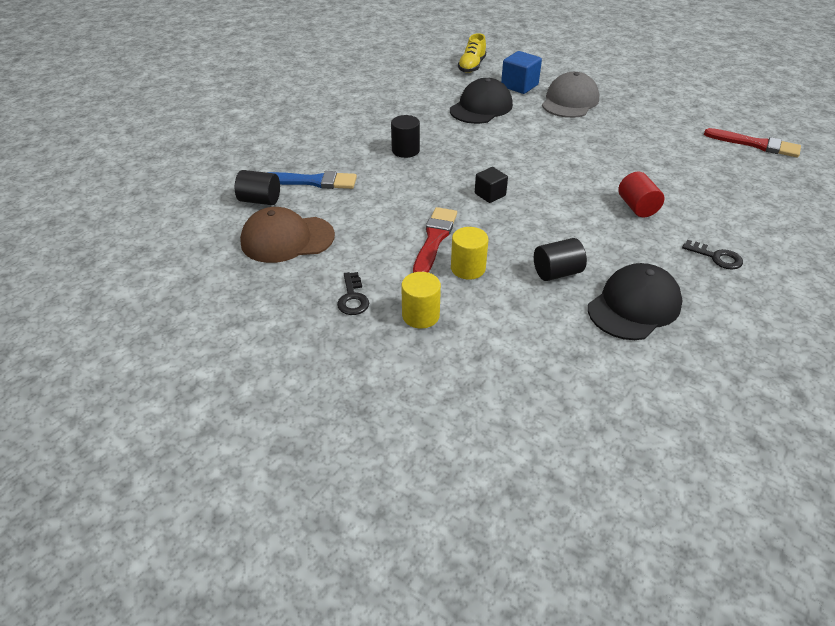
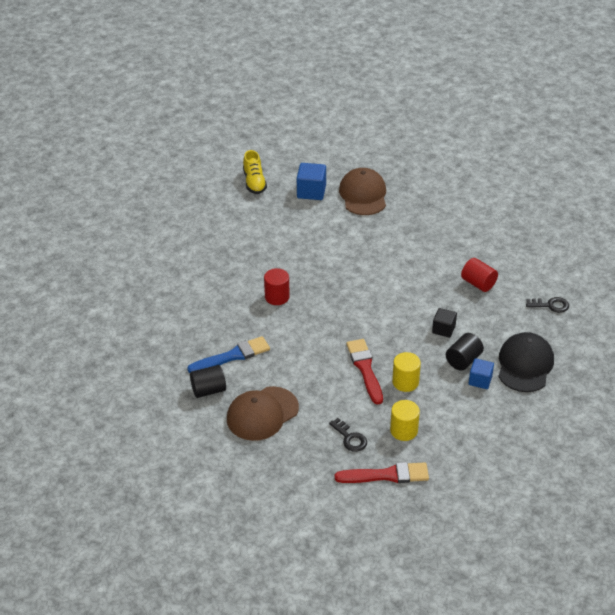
camera: 30 degrees left, 0 degrees up
(405, 150) = (277, 297): black cylinder -> red cylinder
(481, 107) = (299, 228): black cap -> none
(490, 194) = (372, 313): black cube -> black cube (443, 329)
(561, 300) = (480, 380): none -> blue cube
(570, 101) = (363, 195): grey cap -> brown cap
(756, 144) = (521, 191): red brush -> red brush (386, 475)

